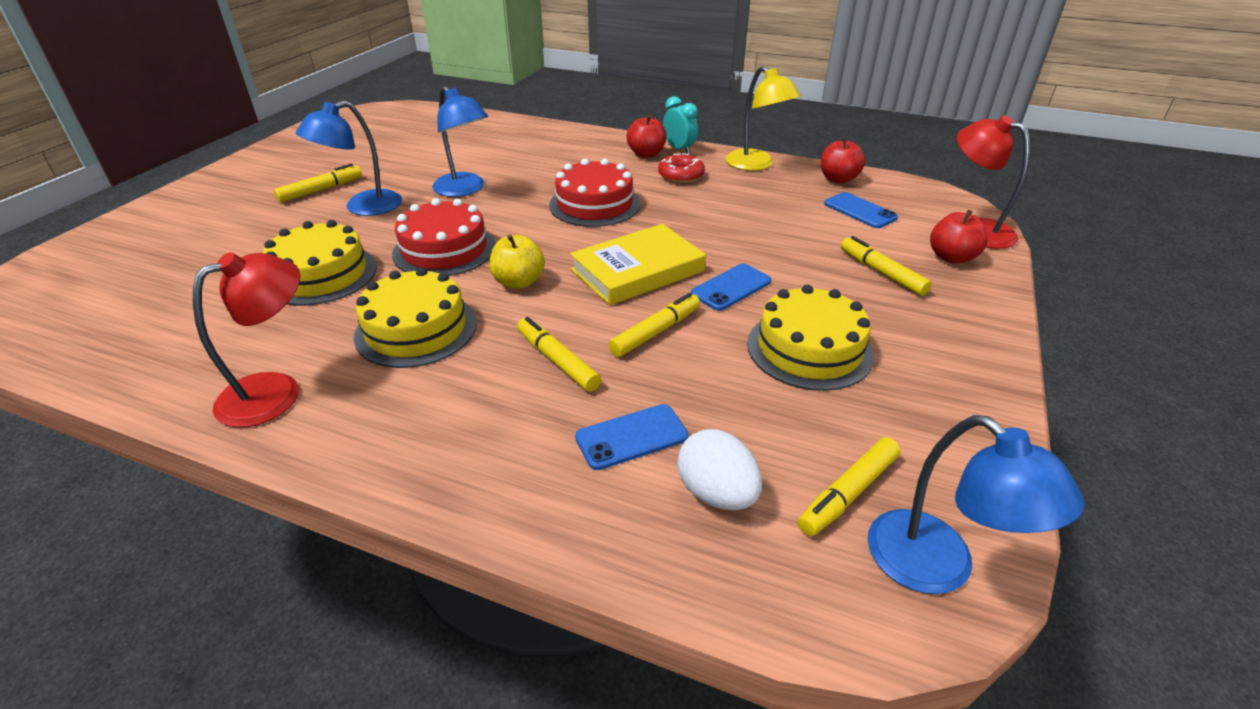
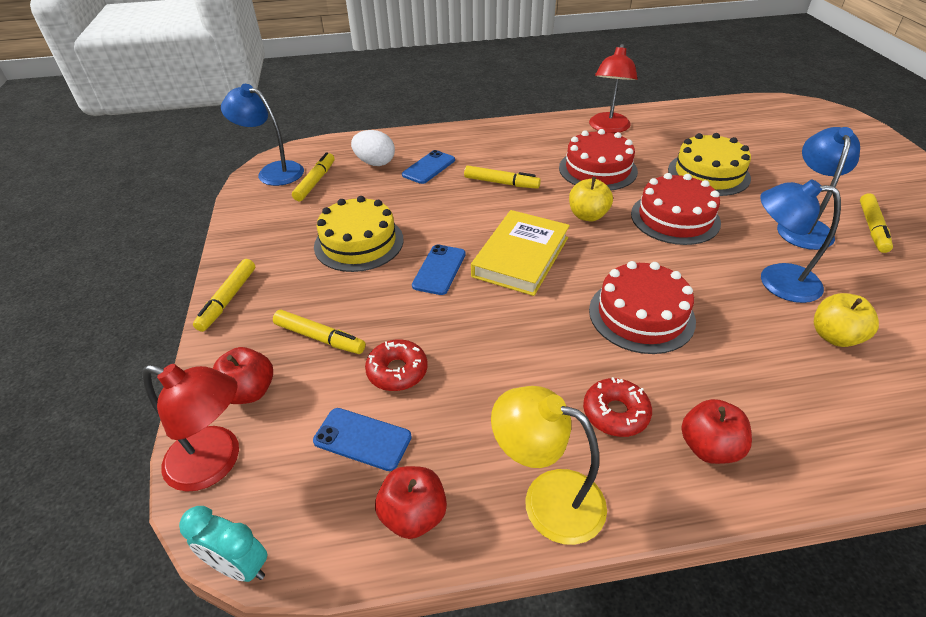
camera: 150 degrees right, 5 degrees up
(416, 329) = (597, 169): yellow cake -> red cake
(493, 161) = (834, 336): none -> yellow apple
(656, 332) = (463, 217): yellow marker -> yellow marker (228, 299)
(679, 149) = (685, 488): turquoise clock -> turquoise clock (239, 566)
(818, 233) = (397, 371): none -> red donut

